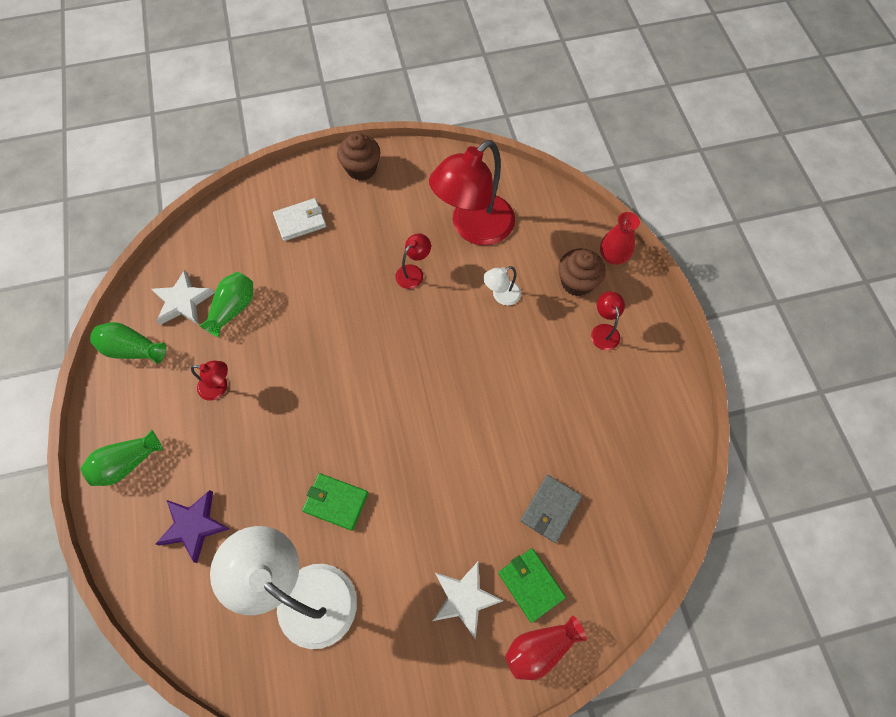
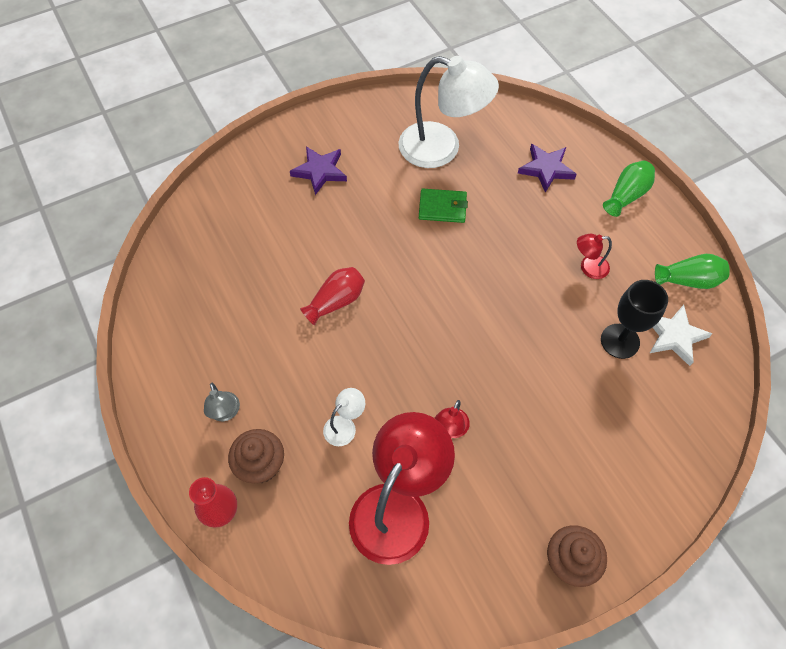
camera: 165 degrees right, 5 degrees down
(233, 309) = (620, 341): green vase -> black goblet
(300, 221) = (606, 461): white wallet -> none
(464, 599) = (320, 171): white star -> purple star
(531, 584) = (270, 190): green wallet -> none
(540, 648) = (257, 156): red vase -> red vase (336, 301)
(550, 509) = (262, 242): grey wallet -> none
(604, 331) = (225, 413): red lamp -> grey lamp

